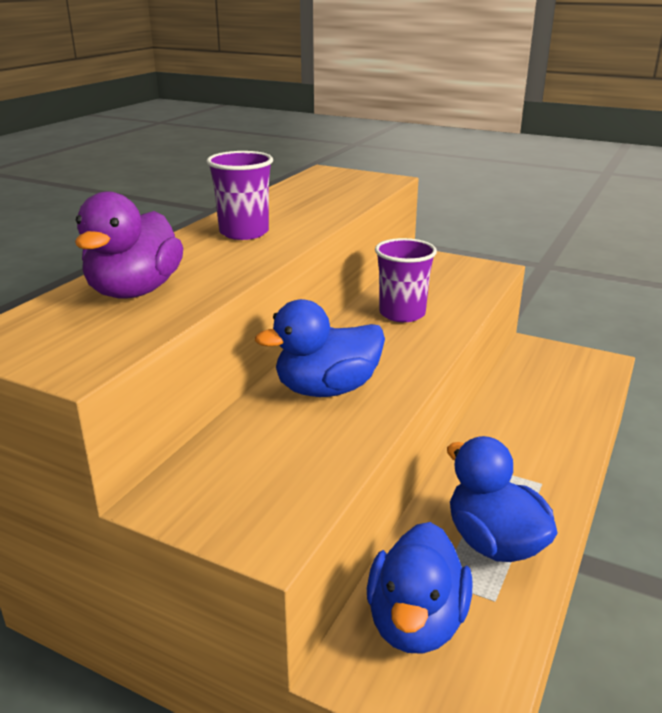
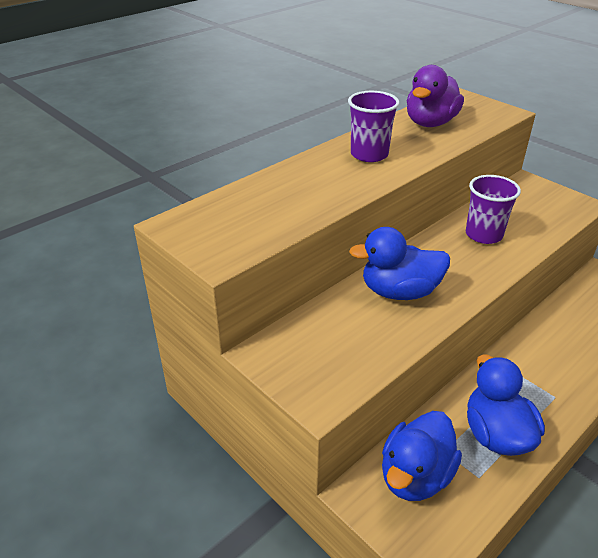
camera: 20 degrees right, 10 degrees up
(135, 291) = (274, 199): purple duck -> purple duck (430, 123)

